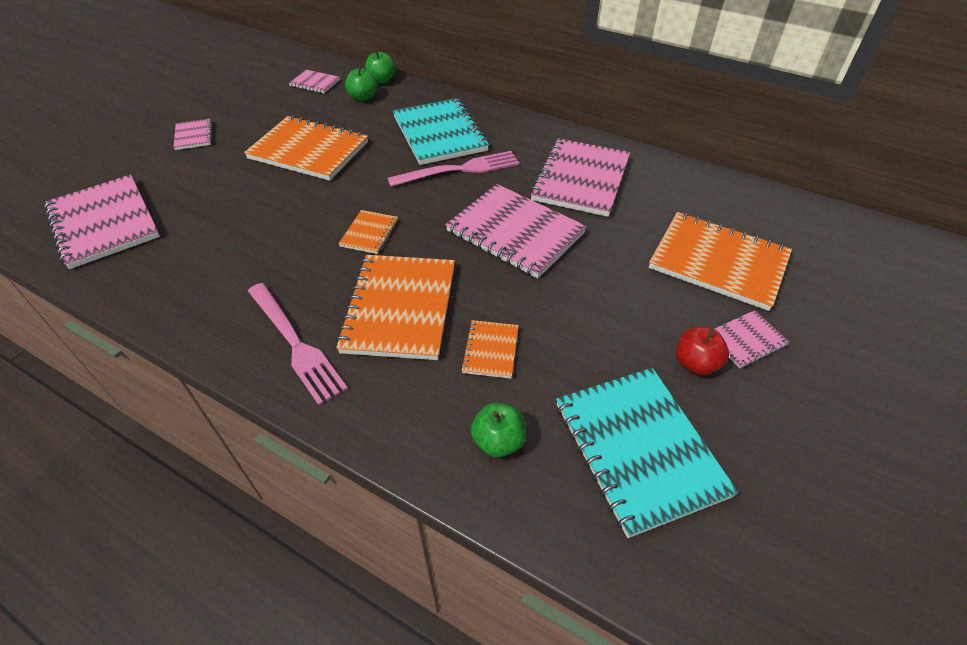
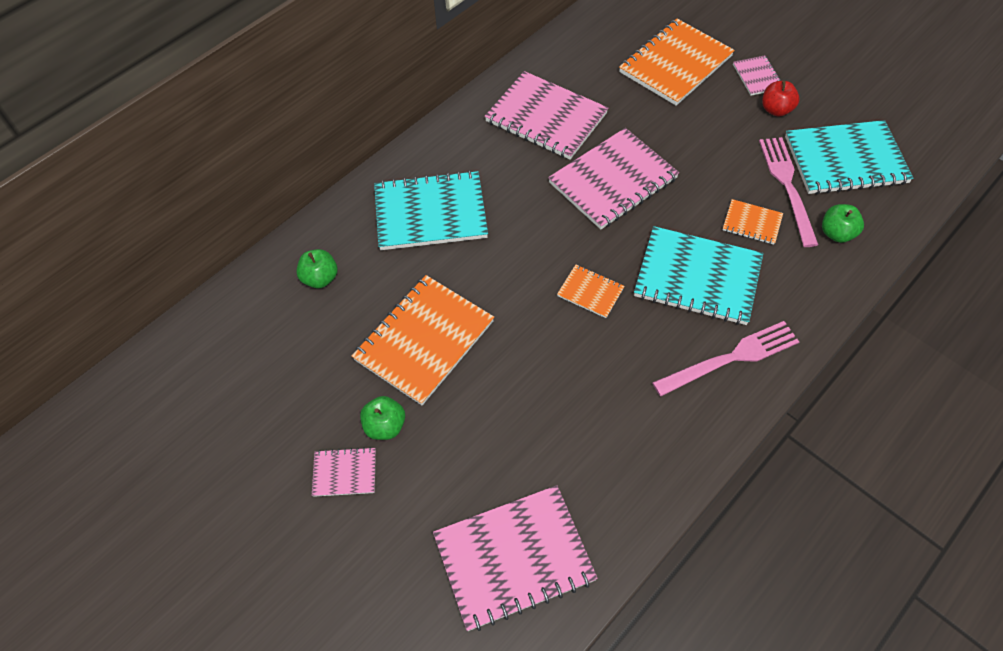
camera: 75 degrees left, 10 degrees up
(315, 83) = (259, 329): pink notebook -> none
(381, 80) = (284, 255): green apple -> green apple (385, 426)
(400, 308) = (697, 278): orange notebook -> turquoise notebook
(460, 169) = (503, 205): pink fork -> pink fork (787, 185)

